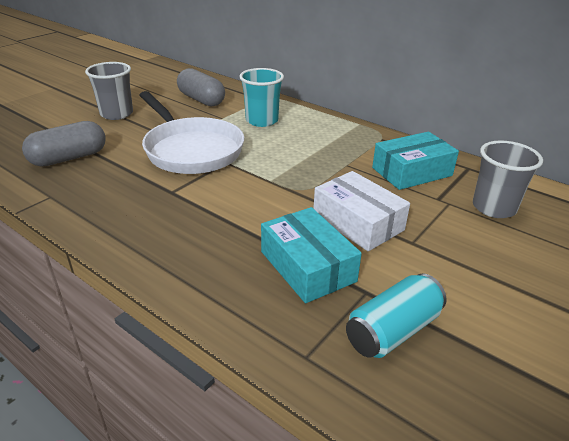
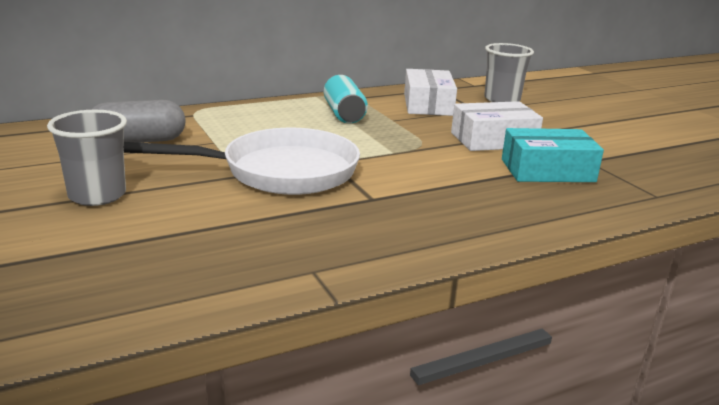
camera: 65 degrees left, 10 degrees down
(69, 158) = (208, 246): grey capsule -> none
(262, 121) = (251, 127): turquoise cup -> none
(392, 331) = (635, 164): turquoise can -> turquoise can (343, 114)
(411, 172) = (428, 104): turquoise box -> white box

